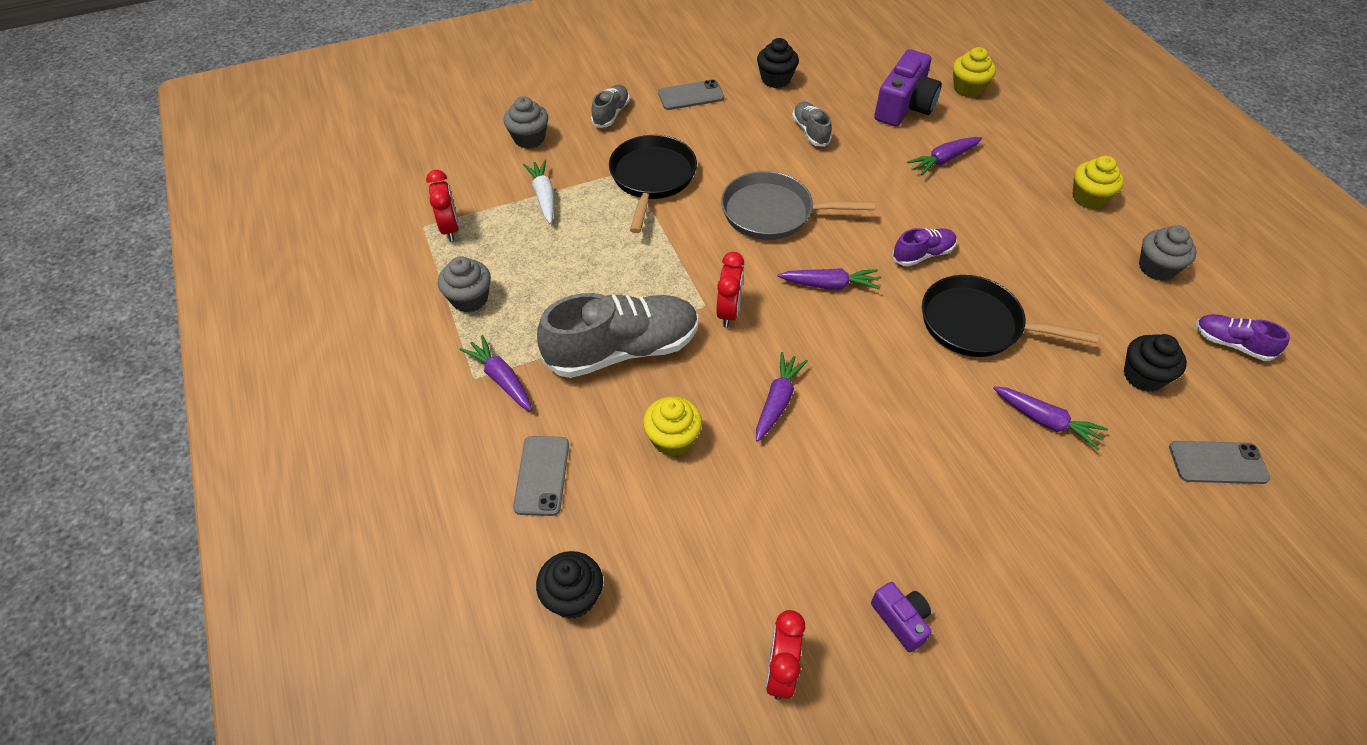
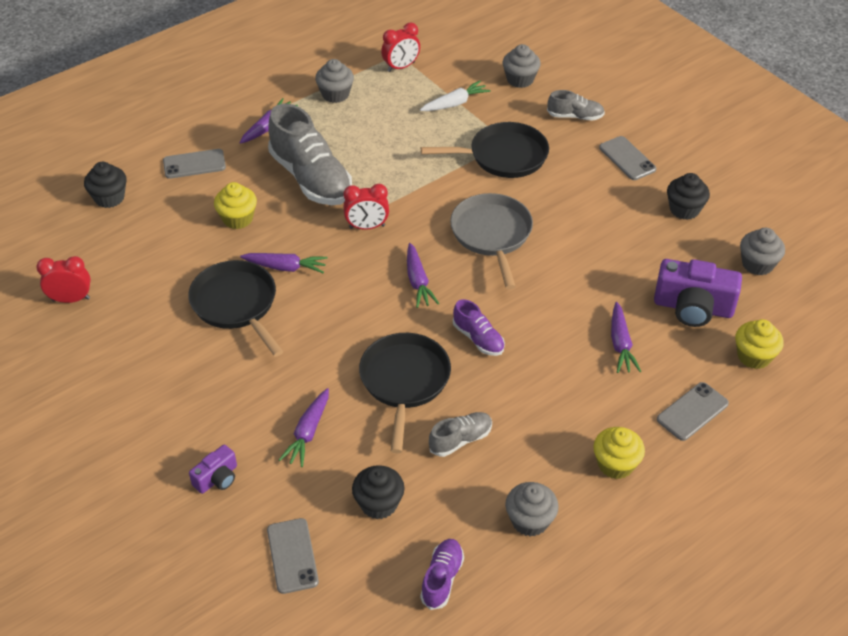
camera: 75 degrees right, 5 degrees down
(810, 132) = (616, 244): grey shoe -> grey shoe (460, 440)
(832, 462) = (236, 305): none -> black pan
(858, 58) = (757, 264): none -> grey cupcake
(901, 620) = (114, 355): purple camera -> purple camera (217, 478)
(943, 160) = (620, 344): purple carrot -> purple carrot turned 135 degrees counterclockwise
(1029, 138) = (692, 411): none -> grey phone

